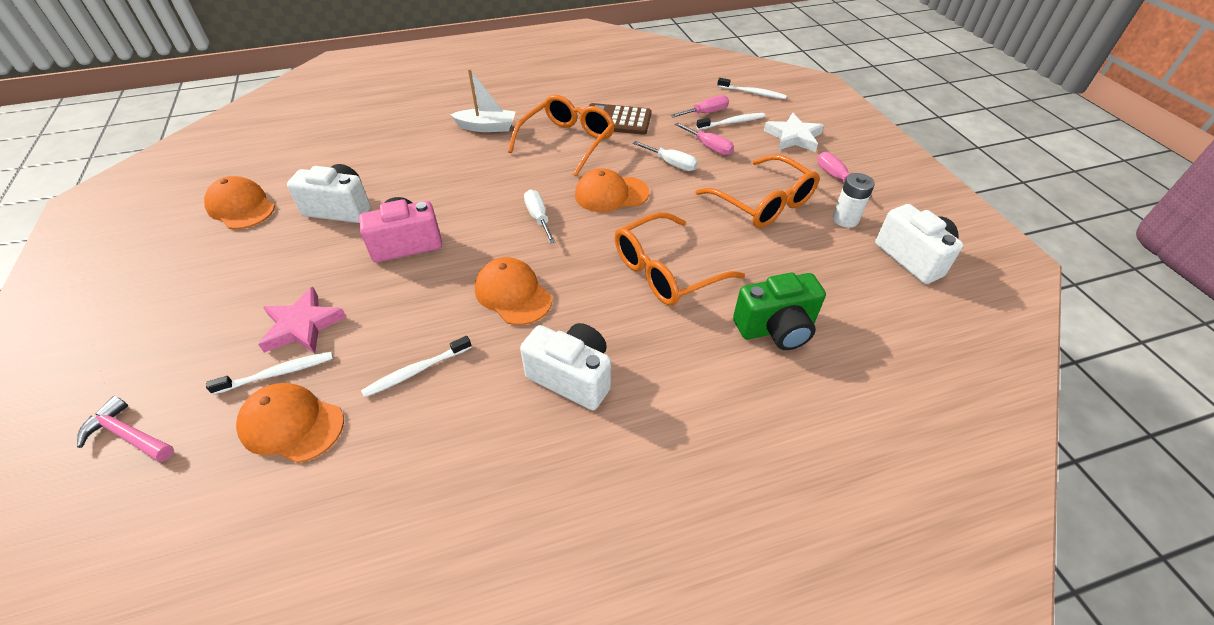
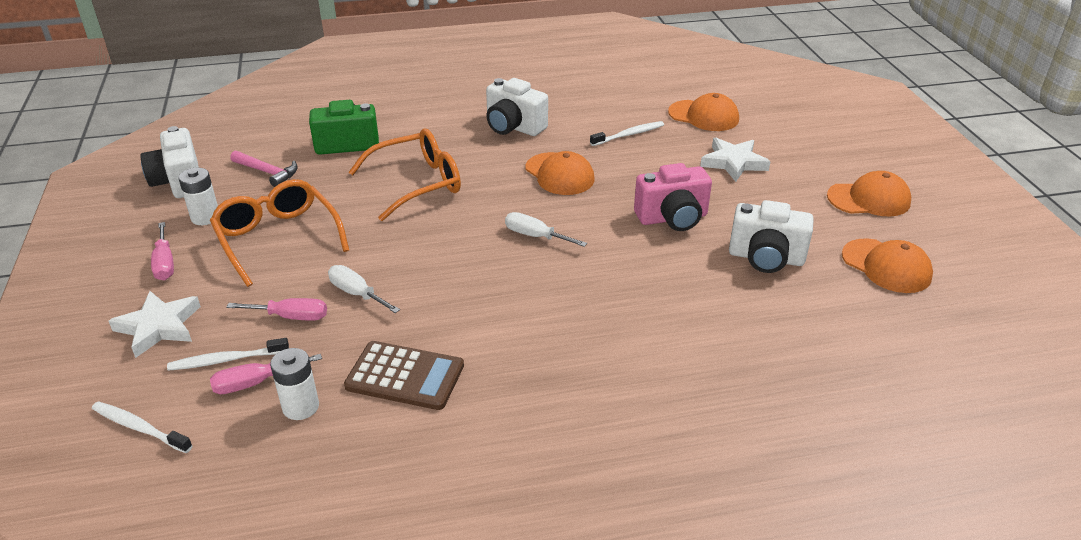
camera: 175 degrees left, 10 degrees down
(128, 435) = (809, 116): pink hammer -> pink hammer (267, 172)
(278, 373) = (732, 138): white toothbrush -> none
(302, 326) = (733, 163): pink star -> white star
(487, 127) = (614, 374): white boat -> none
(538, 218) = (535, 236): white screwdriver -> white screwdriver turned 135 degrees clockwise
(567, 142) = (490, 337): orange glasses -> none
(611, 194) = (448, 258): orange cap -> orange cap (869, 199)
(671, 104) = (300, 407): none -> white battery
(709, 147) = (291, 317): pink screwdriver -> pink screwdriver turned 135 degrees clockwise

